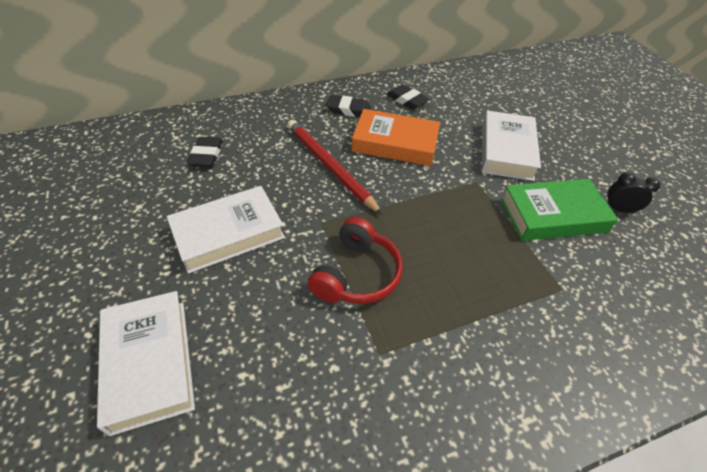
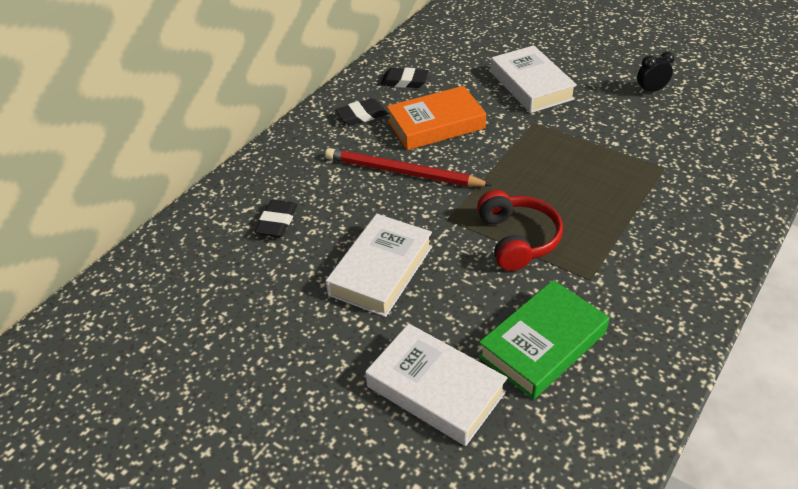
camera: 30 degrees left, 5 degrees down
(206, 155) = (277, 222): black eraser -> black eraser turned 45 degrees clockwise
(553, 215) = (611, 119): green book -> green book (542, 344)

